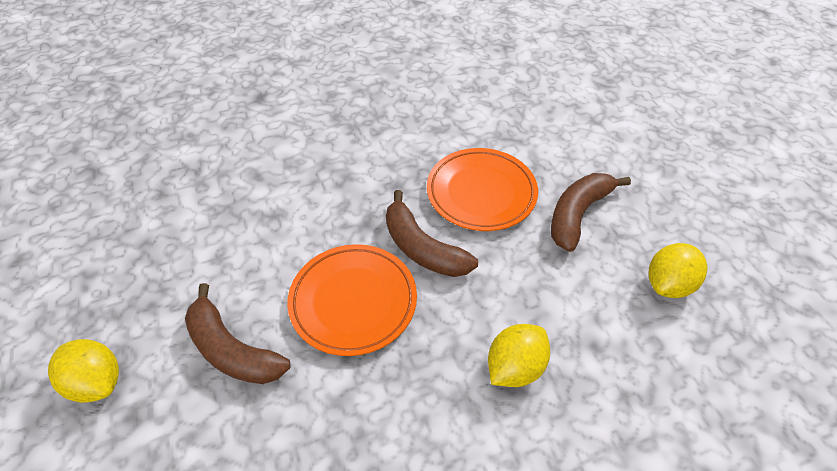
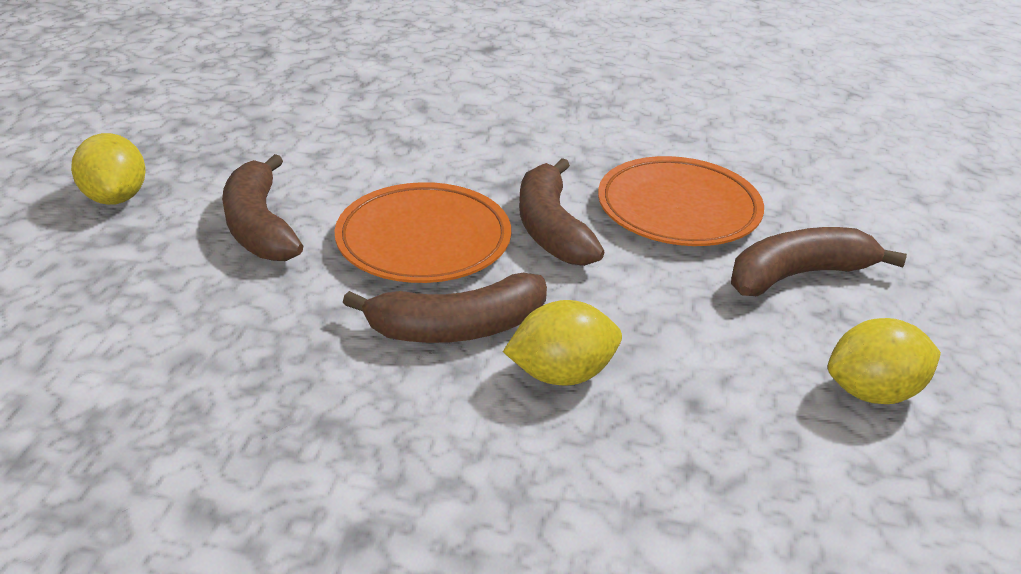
camera: 30 degrees right, 15 degrees down
(430, 366) = (457, 328): none -> brown banana

